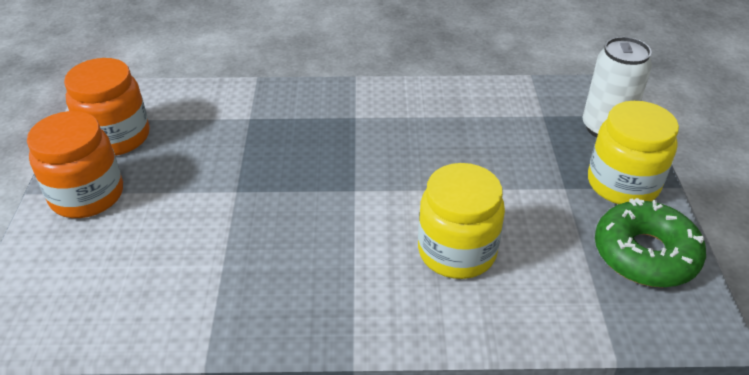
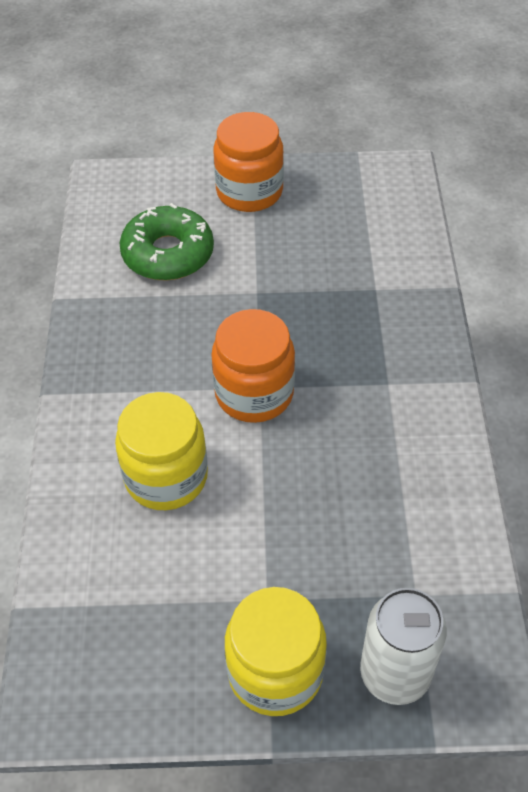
camera: 90 degrees right, 10 degrees up
(116, 137) = (333, 194): orange jar -> orange jar (254, 393)
(645, 254) = (152, 670): green donut -> green donut (168, 254)

